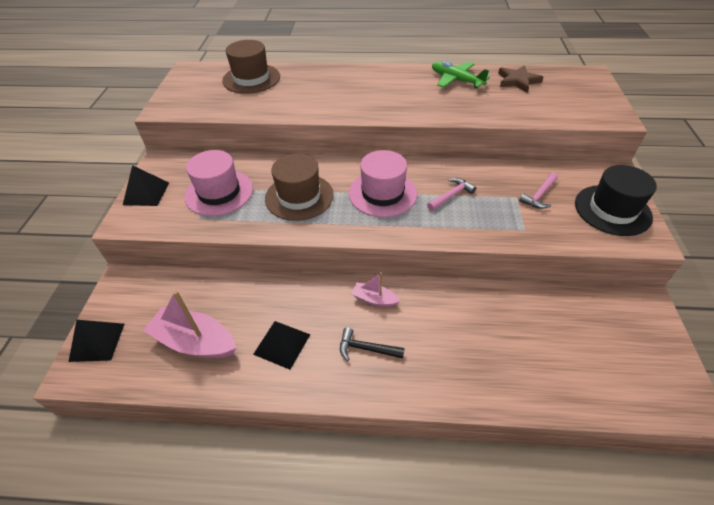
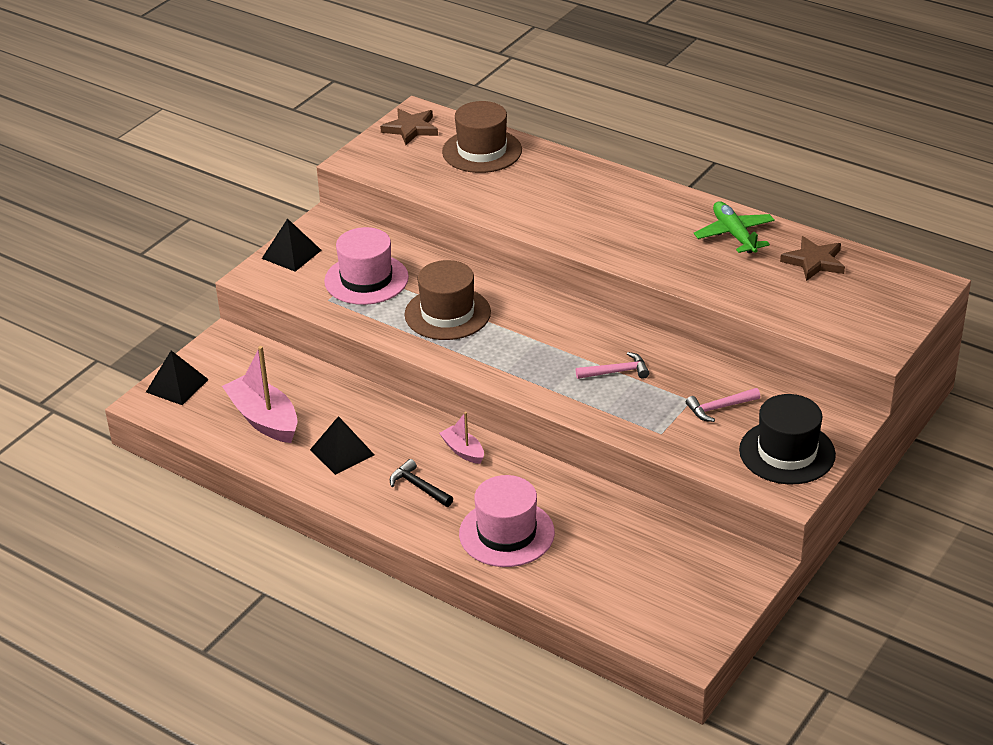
camera: 30 degrees right, 10 degrees down
(191, 79) = (411, 129): none -> brown star
(382, 193) = (541, 342): pink hat -> pink hat (506, 533)

